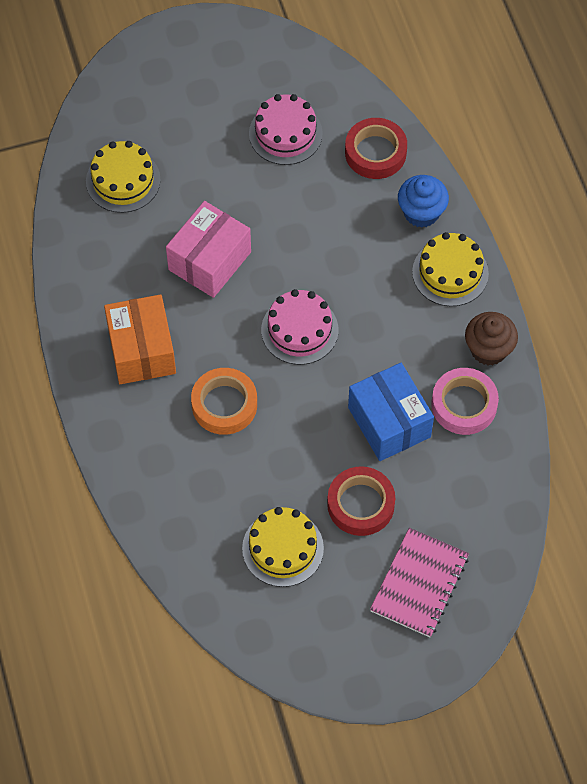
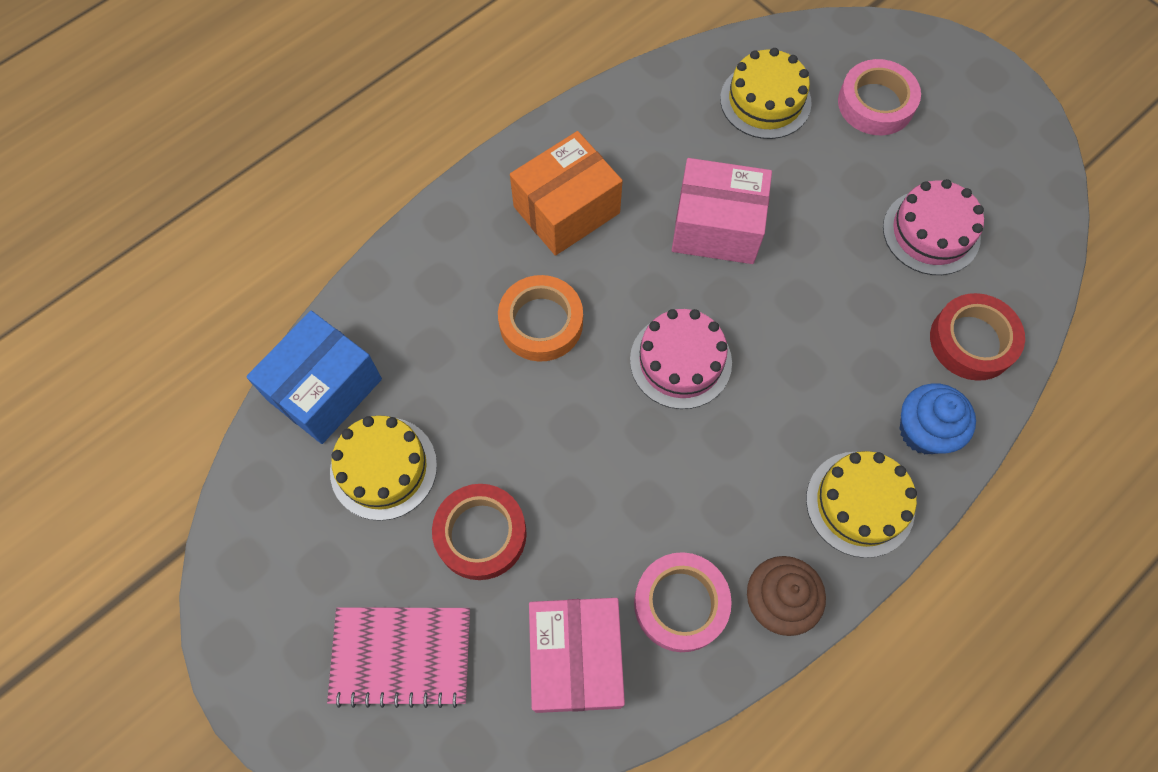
camera: 65 degrees right, 5 degrees up
(166, 113) = (875, 103): none -> pink tape
(389, 422) = (609, 519): blue box -> blue box (324, 389)
(470, 480) = (576, 659): none -> pink box

